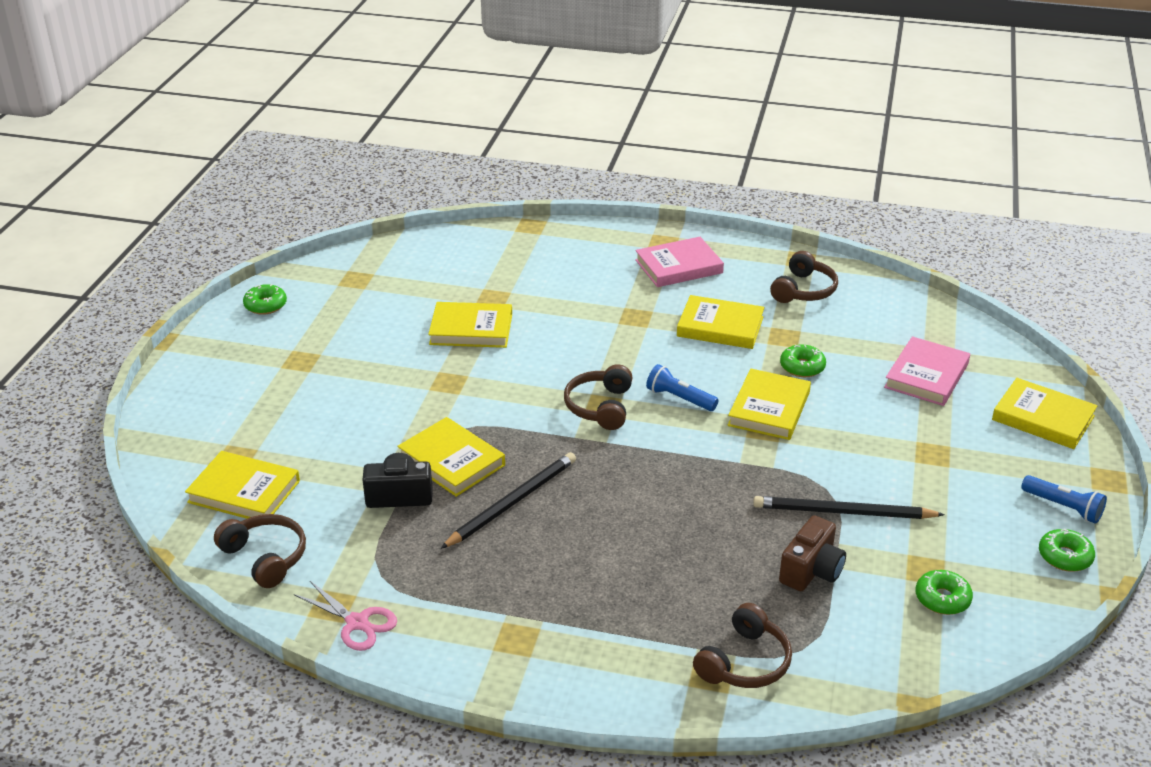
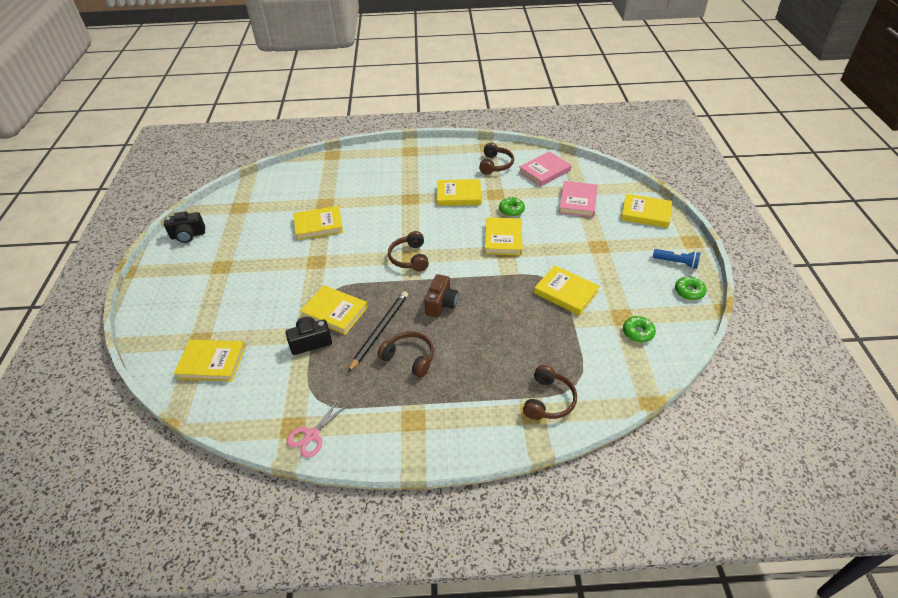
camera: 15 degrees left, 10 degrees up
(265, 305) = (188, 235): green donut -> black camera
(265, 557) = (239, 404): brown headphones -> brown headphones (409, 358)
(357, 623) = (312, 435): pink scissors -> pink scissors turned 105 degrees clockwise
(678, 266) = (423, 164): pink book -> pink book (544, 171)
(679, 398) = (452, 243): blue flashlight -> none
(811, 571) = (563, 332): brown camera -> brown camera (441, 304)
(843, 512) = (566, 292): black pencil -> yellow book

